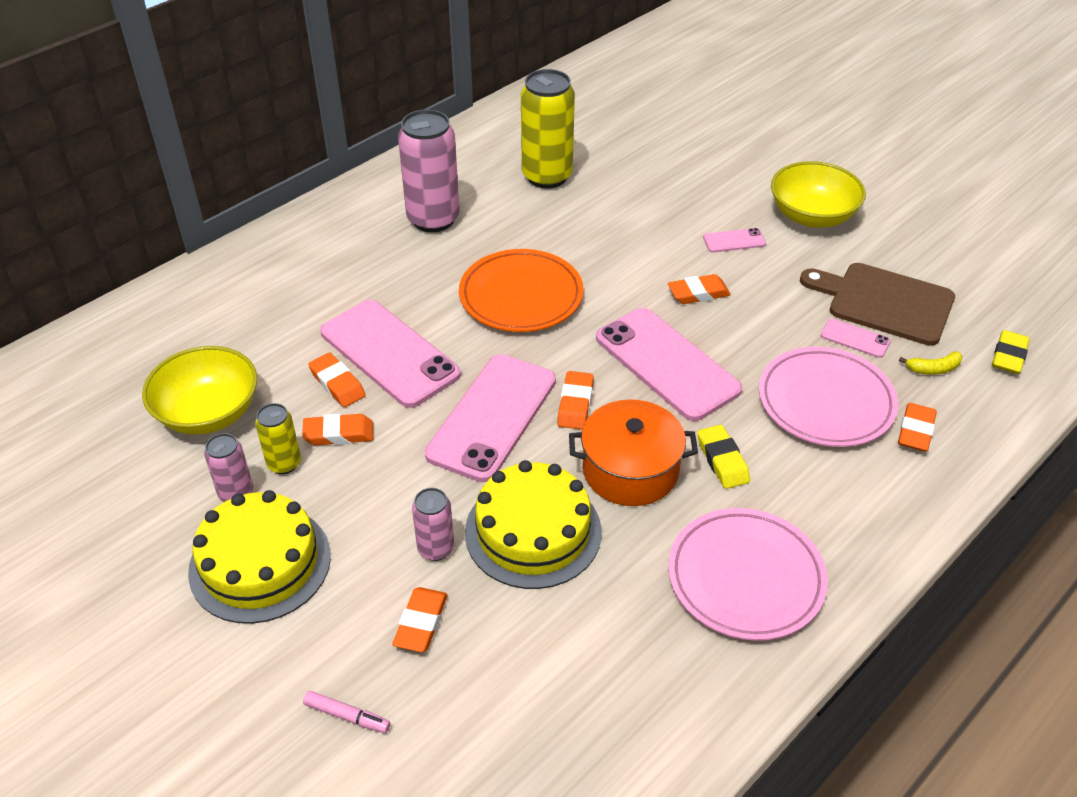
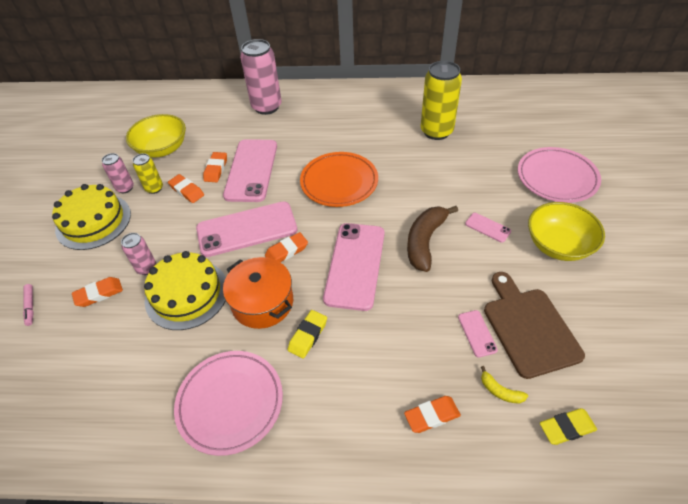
camera: 50 degrees right, 5 degrees up
(433, 219) = (354, 121): pink can -> pink can (266, 107)
(698, 293) = (425, 241): orange eraser -> brown banana
(825, 402) = (405, 353): pink plate -> pink plate (556, 178)

